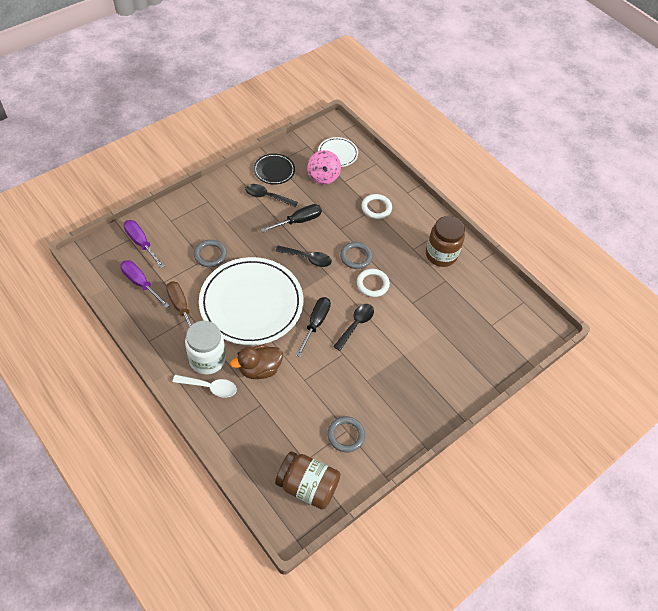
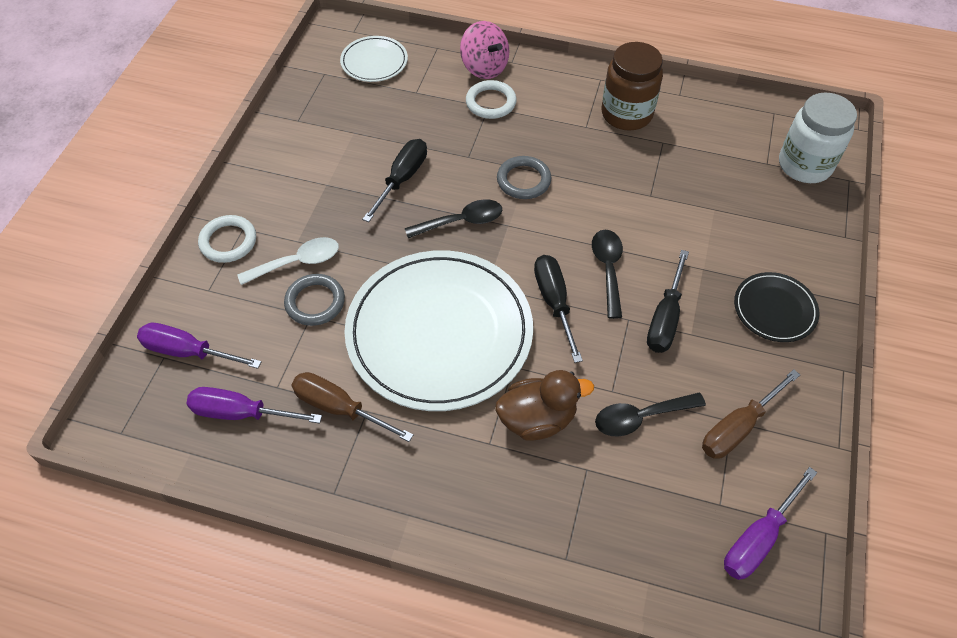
camera: 30 degrees left, 0 degrees up
(207, 359) = (449, 458): white jar -> white jar (804, 165)
(210, 387) = (491, 497): white spoon -> white spoon (297, 262)
(259, 369) = (537, 419): brown duck -> brown duck turned 135 degrees counterclockwise
(267, 196) = (326, 172): black spoon -> black spoon (640, 417)
(274, 170) = (304, 131): black plate -> black plate (774, 309)
(307, 486) = (758, 539): brown jar -> purple screwdriver
(323, 176) = (381, 101): pink spinning top -> pink spinning top (484, 67)
(346, 435) = (737, 428): grey ring -> brown screwdriver
(360, 365) = (665, 319): none -> black screwdriver
(372, 284) = (578, 202): white ring -> white ring (228, 241)

